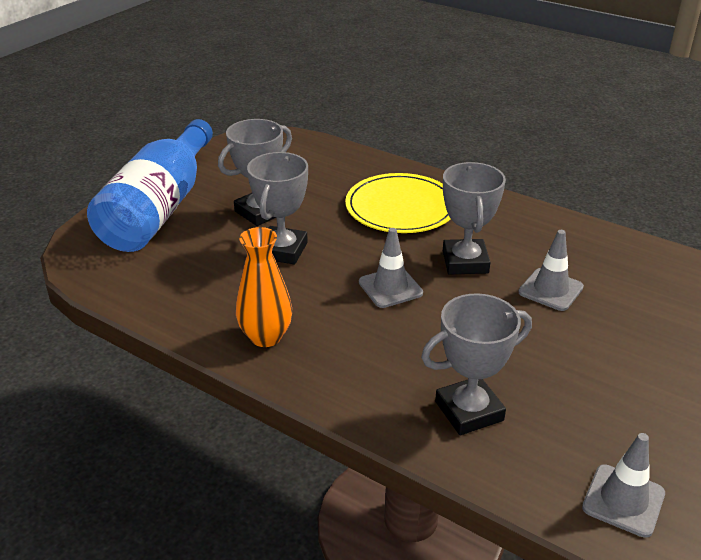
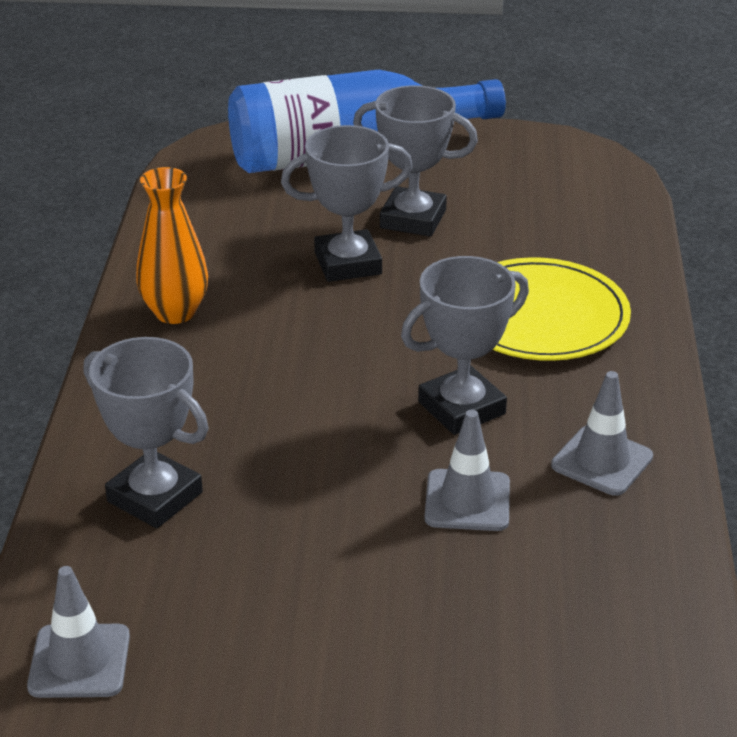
camera: 60 degrees right, 0 degrees up
(390, 288) = (345, 366): grey traffic cone -> grey traffic cone (602, 461)

